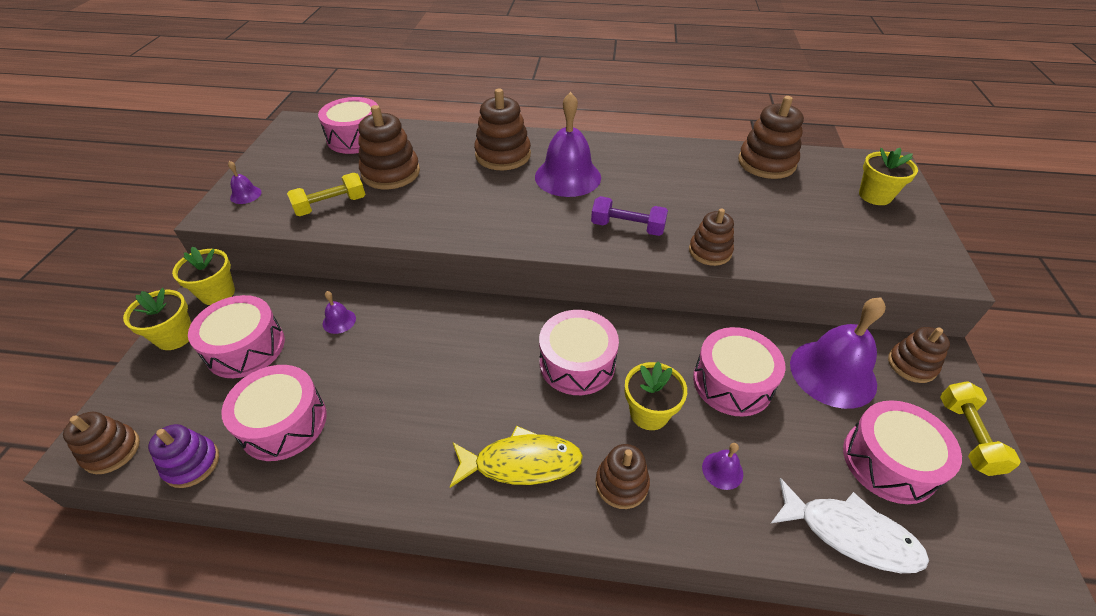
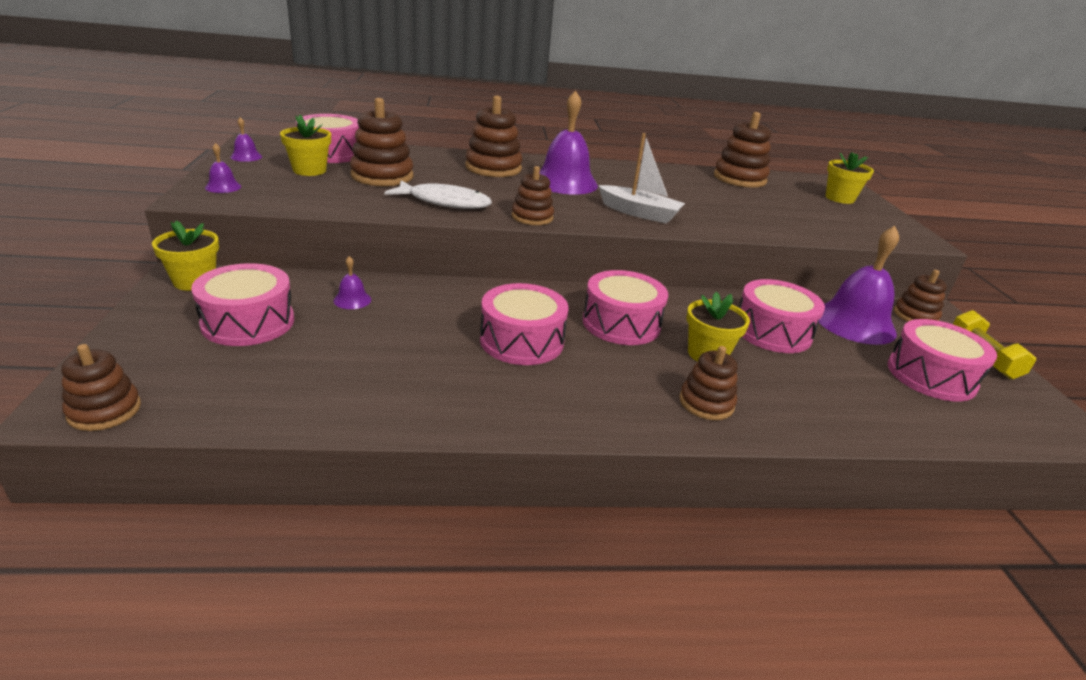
camera: 15 degrees left, 15 degrees down
(175, 336) = (153, 315): yellow flower pot -> yellow flower pot (309, 170)
(192, 464) = (218, 415): purple stacking toy -> none
(283, 423) = (320, 378): pink drum -> pink drum (522, 341)
(331, 205) = (327, 195): yellow dumbbell -> none
(521, 463) = (600, 394): yellow fish -> none
(627, 227) = (639, 213): purple dumbbell -> white boat
(710, 251) = (722, 227): brown stacking toy -> brown stacking toy (532, 217)
(722, 470) = (794, 389): purple bell -> purple bell (246, 156)
(850, 533) = (925, 423): white fish -> white fish (444, 202)

